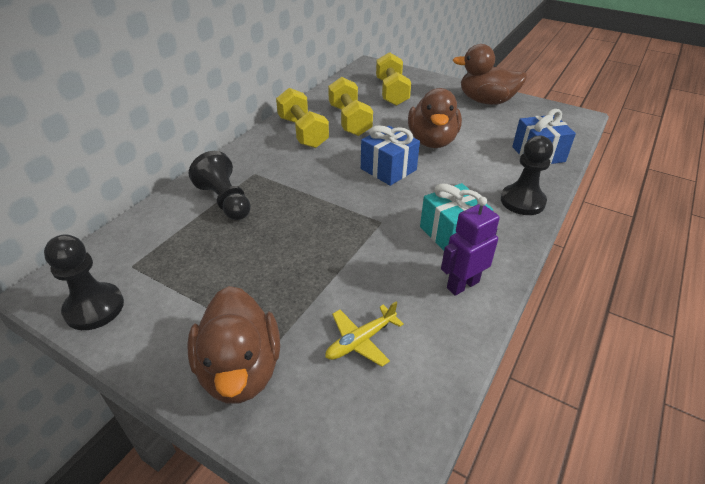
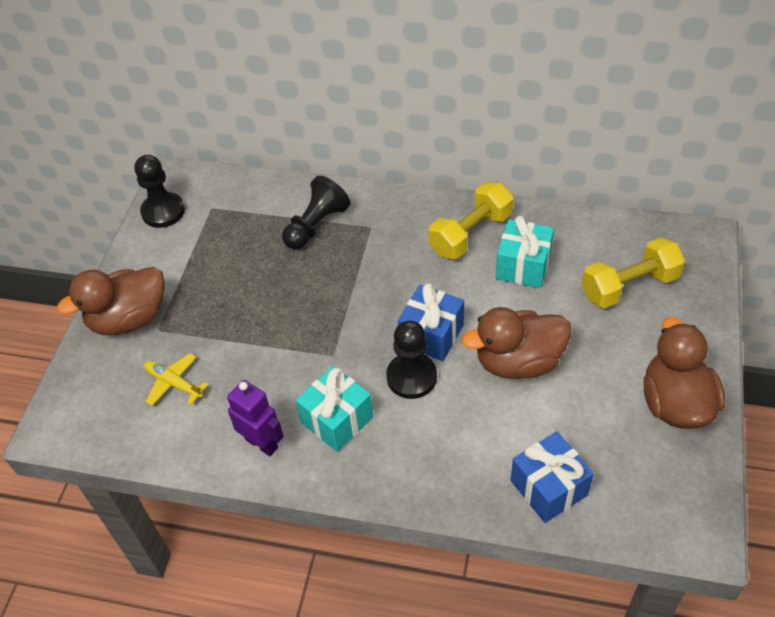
camera: 75 degrees right, 10 degrees up
(349, 120) = (523, 266): yellow dumbbell -> turquoise gift
(522, 201) = (425, 480): black pawn -> black pawn (411, 377)

